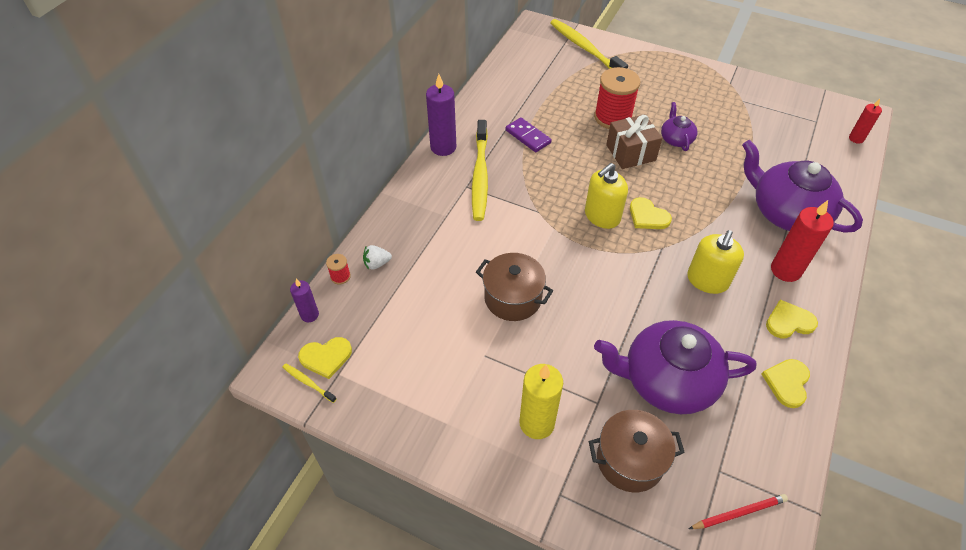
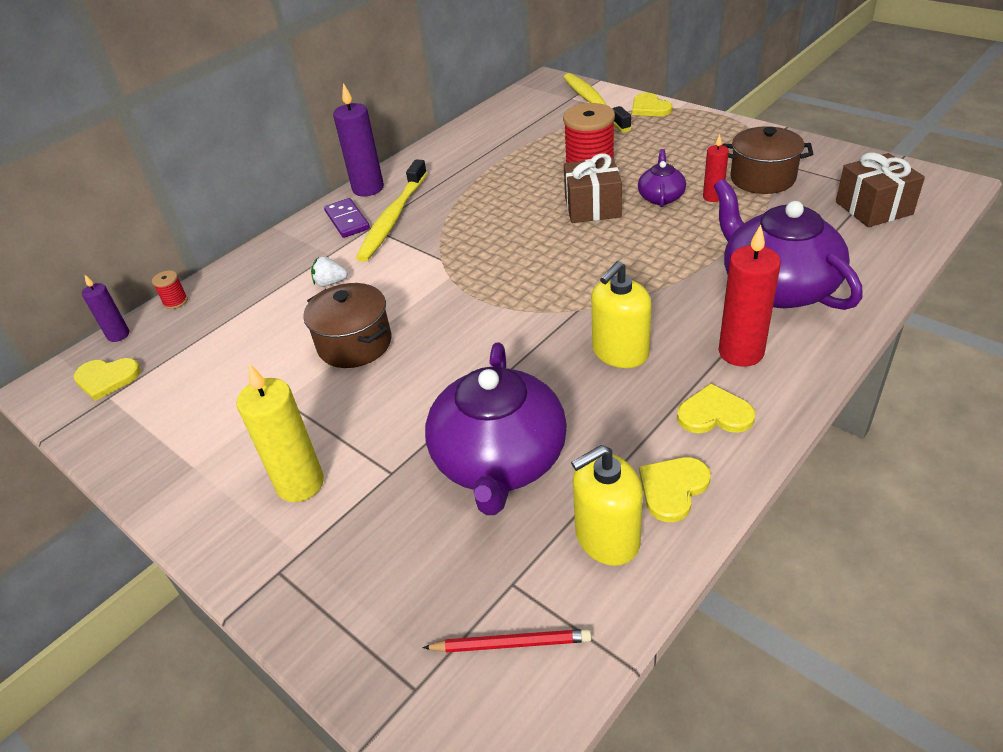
camera: 20 degrees right, 10 degrees down
(308, 382) = (71, 401): yellow toothbrush -> none
(377, 263) = (222, 293): white strawberry -> white strawberry (330, 283)
(528, 136) = (473, 184): purple domino -> purple domino (347, 220)
(602, 216) = (517, 269): yellow soap dispenser -> yellow soap dispenser (607, 537)
(630, 460) = (394, 547): brown pot -> brown pot (762, 178)
(647, 216) = (577, 274): yellow heart -> yellow heart (650, 108)
(667, 380) = (499, 460): purple teapot -> purple teapot turned 105 degrees counterclockwise
(823, 138) = (873, 208): none -> brown gift
(856, 138) = (925, 211): red candle -> red candle (713, 197)

